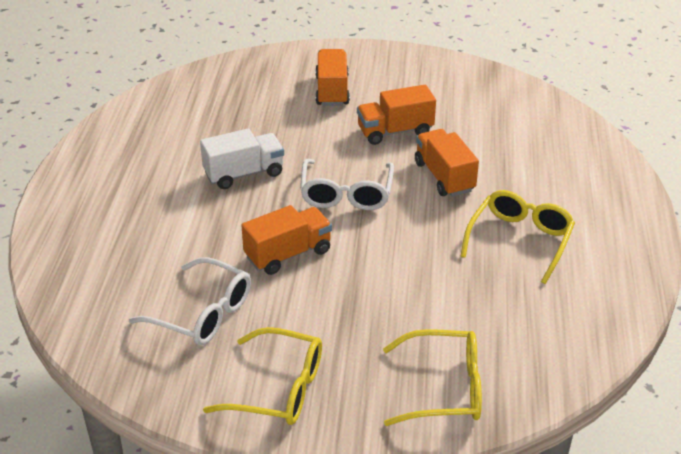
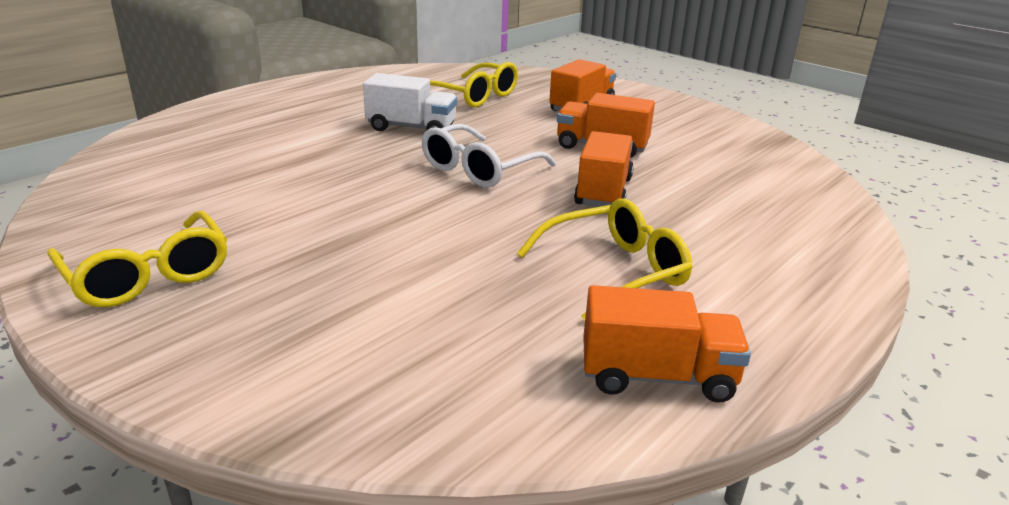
camera: 35 degrees right, 10 degrees down
(203, 313) = (203, 195): white glasses -> none
(288, 254) = (350, 187): orange truck -> orange truck (657, 376)
(444, 388) = (297, 362): yellow glasses -> yellow glasses (474, 96)

